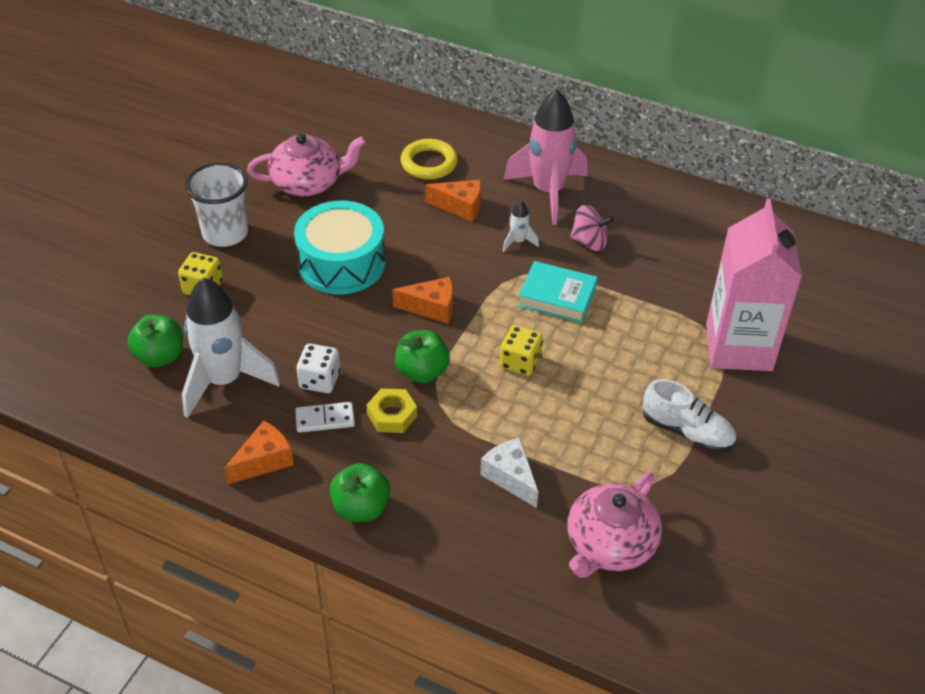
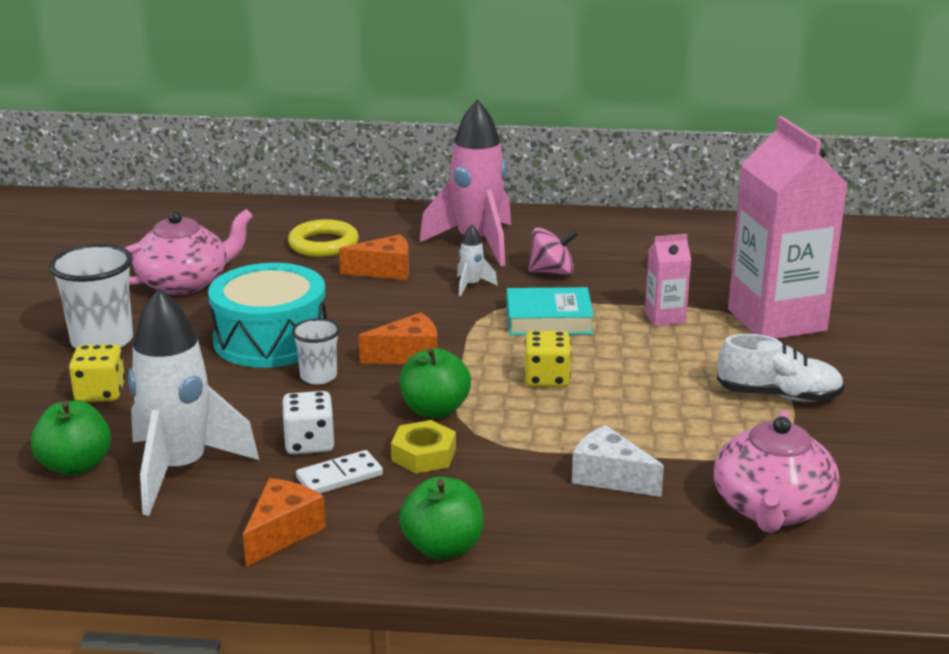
camera: 20 degrees left, 20 degrees down
(357, 313) = (318, 376): none -> white cup
(649, 319) = (665, 317): none -> pink carton

